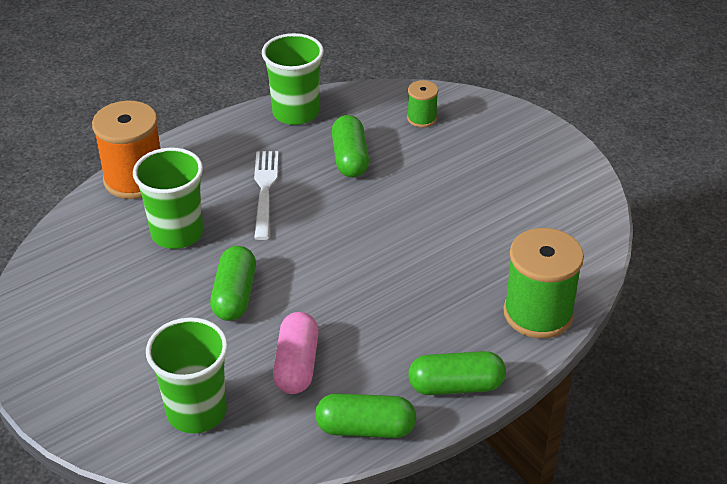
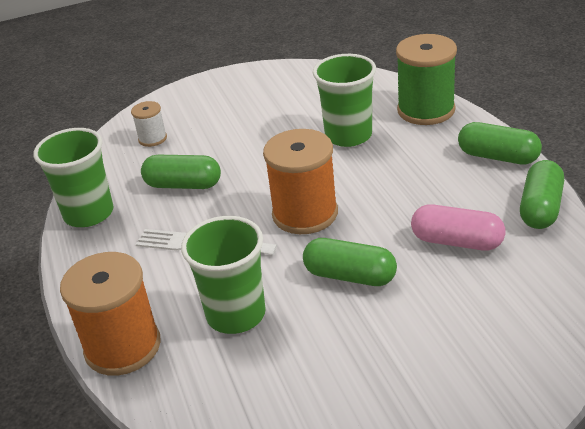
camera: 70 degrees left, 5 degrees down
(196, 411) = (508, 313): green cup -> green cup (348, 135)
(321, 249) = (305, 214): none -> orange spool
(422, 118) = (152, 138): green spool -> white spool
(456, 386) = (498, 157): green capsule -> green capsule turned 75 degrees counterclockwise

